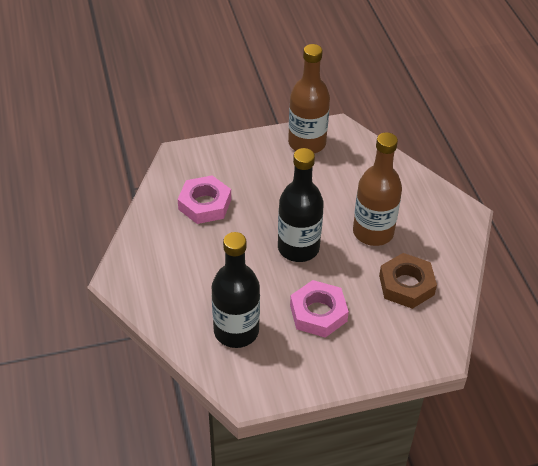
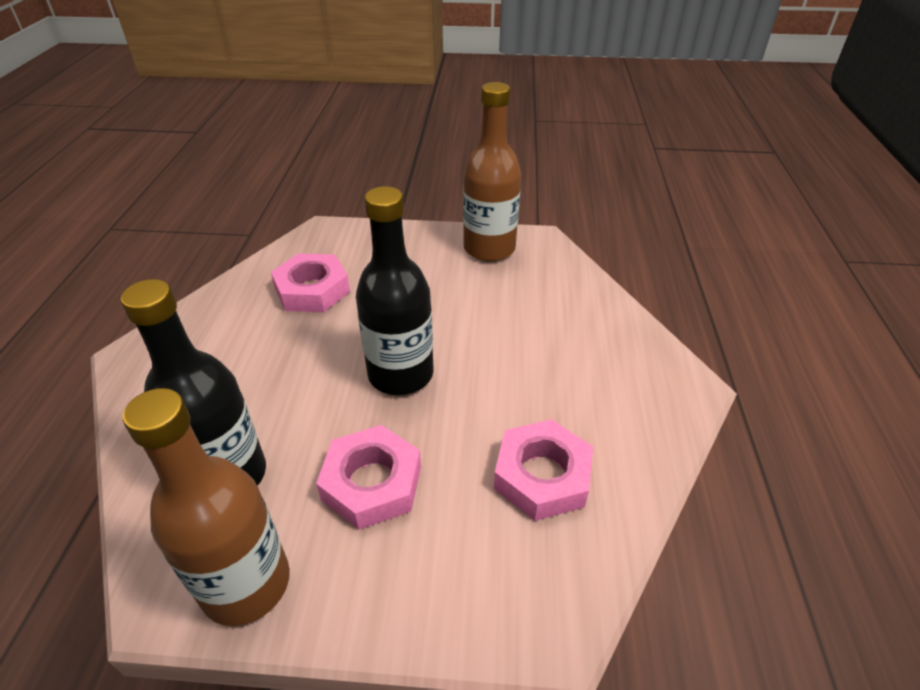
camera: 20 degrees right, 5 degrees down
(373, 232) = (525, 379): brown bottle -> brown bottle (246, 584)
(406, 285) = (542, 476): brown nut -> pink nut

